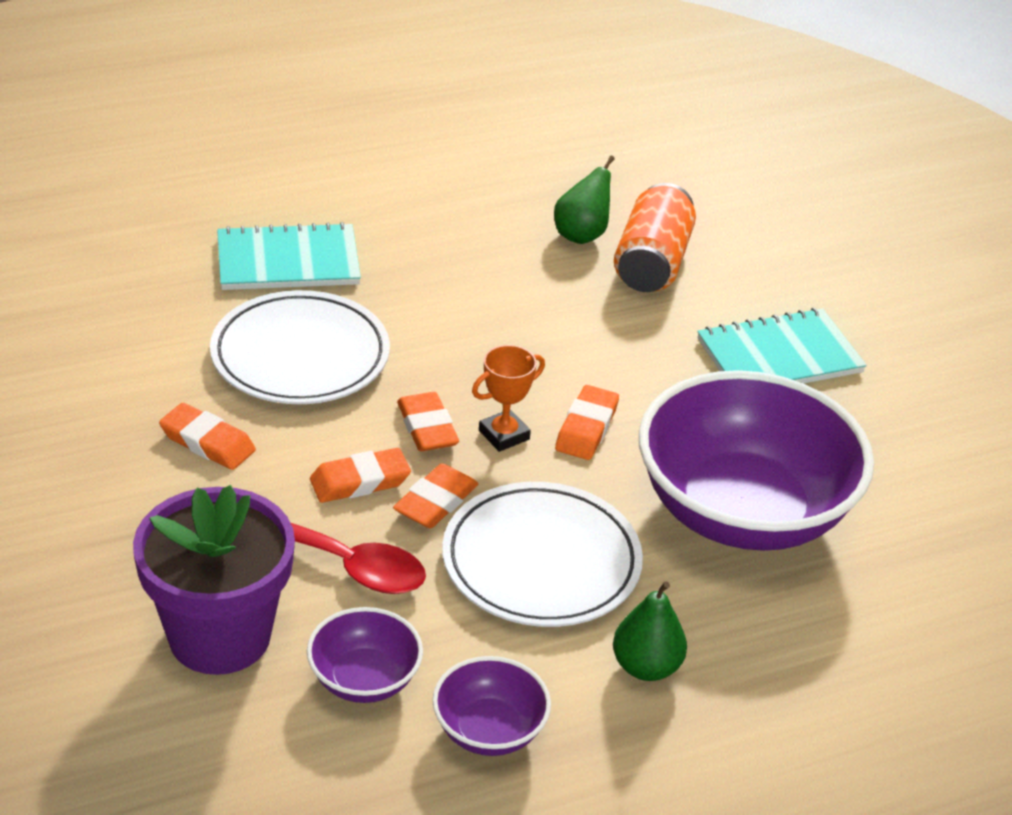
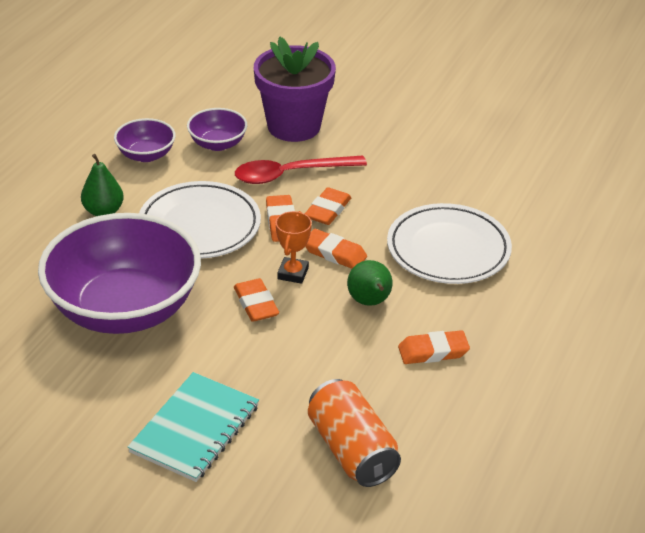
camera: 140 degrees right, 0 degrees up
(207, 442) = (418, 185): orange eraser -> orange eraser (433, 351)
(288, 261) = (545, 297): turquoise notebook -> none
(581, 235) = (423, 441): green pear -> green pear (370, 302)

